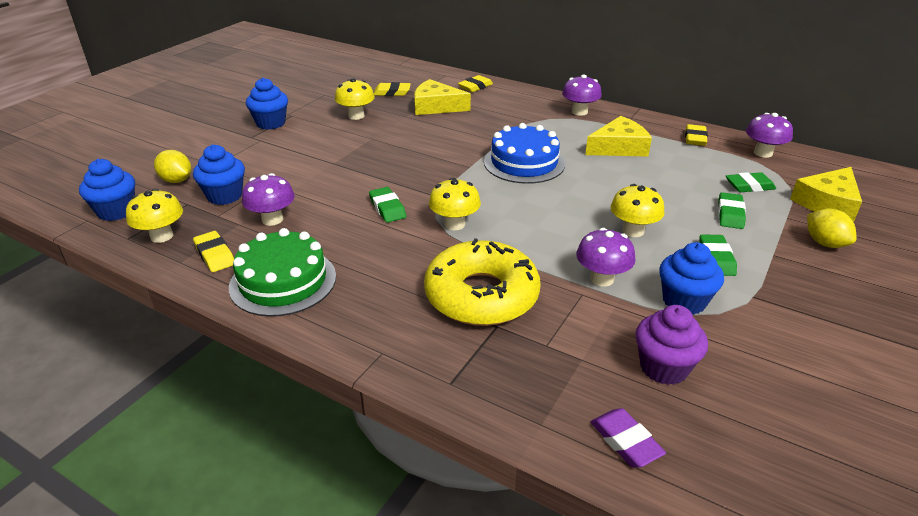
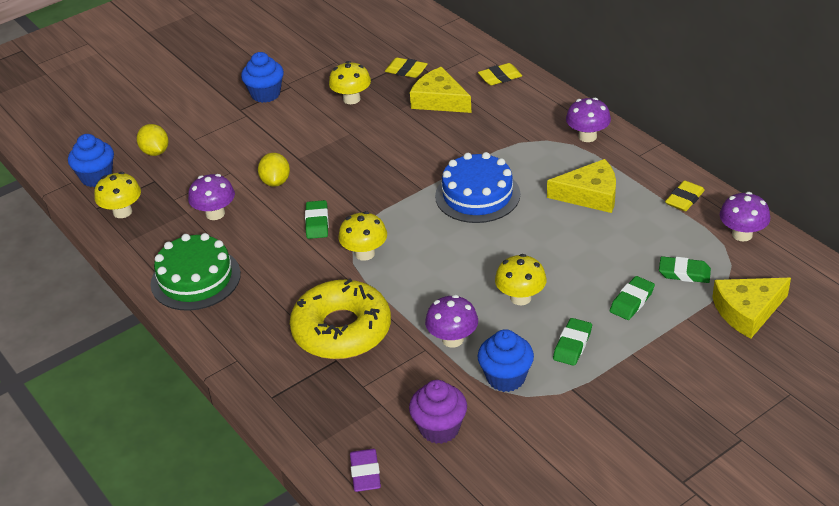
camera: 25 degrees right, 5 degrees up
(215, 255) = (155, 241): yellow eraser -> none
(225, 196) = (187, 178): blue cupcake -> none
(824, 243) = (694, 354): yellow lemon -> yellow lemon (276, 181)

